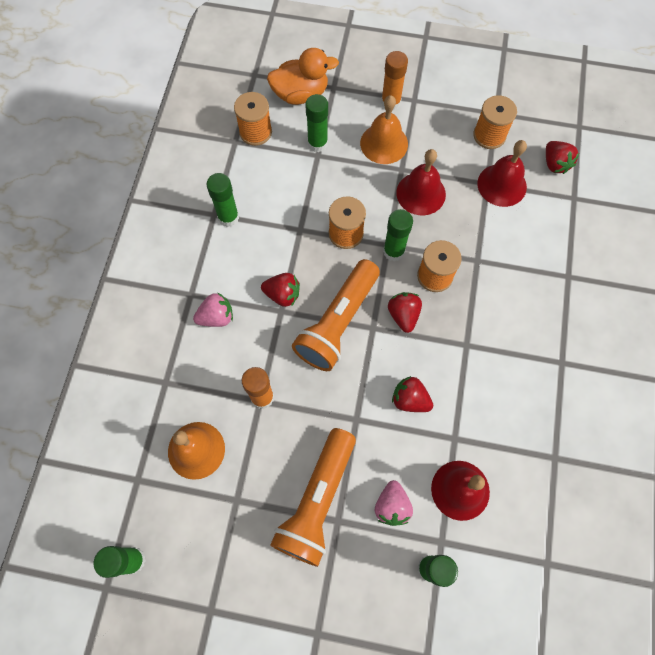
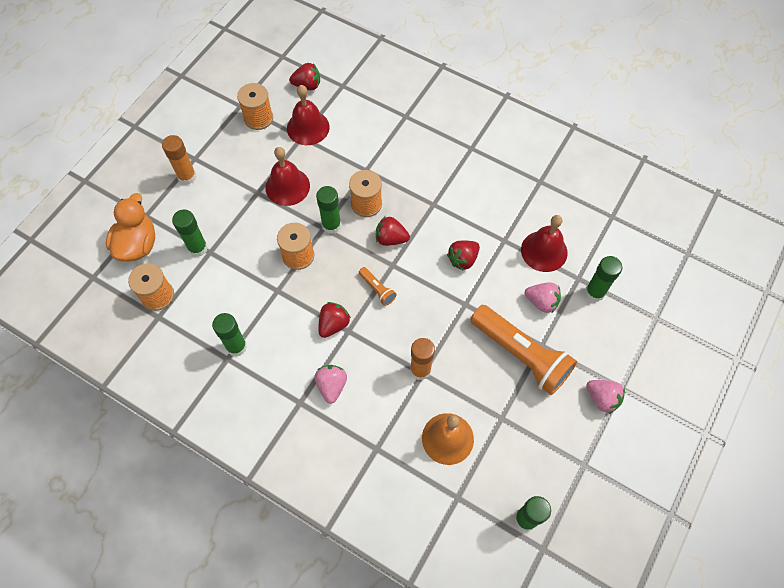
camera: 70 degrees left, 5 degrees down
(296, 613) = (602, 398): none -> pink strawberry
(338, 322) = (377, 289): orange flashlight -> orange flashlight, size x0.43
(384, 143) = (225, 196): orange bell -> none

